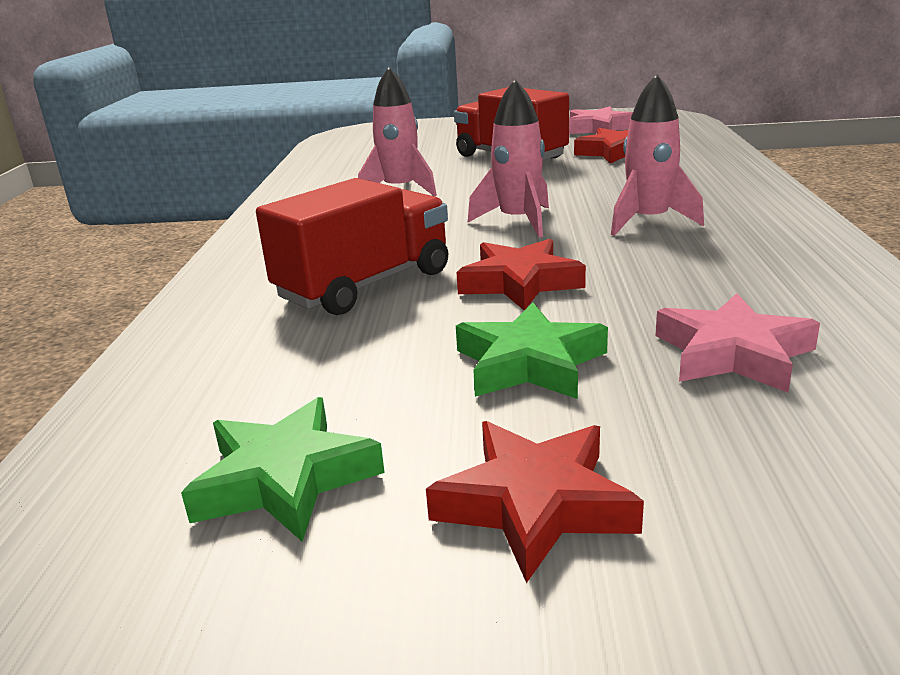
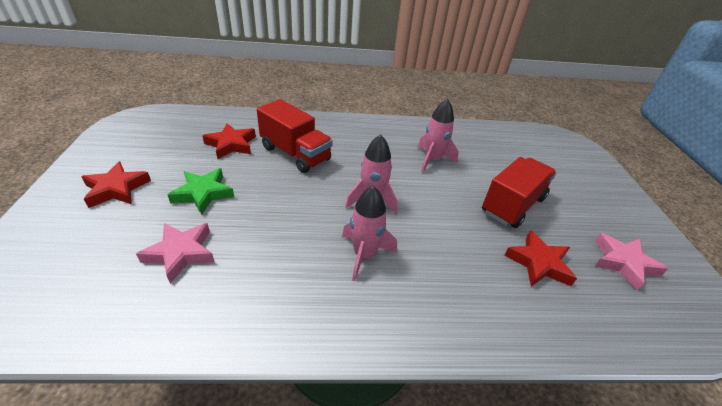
camera: 80 degrees right, 15 degrees up
(285, 479) = (160, 146): green star -> none
(520, 283) = (283, 196): red star -> red star (231, 144)

